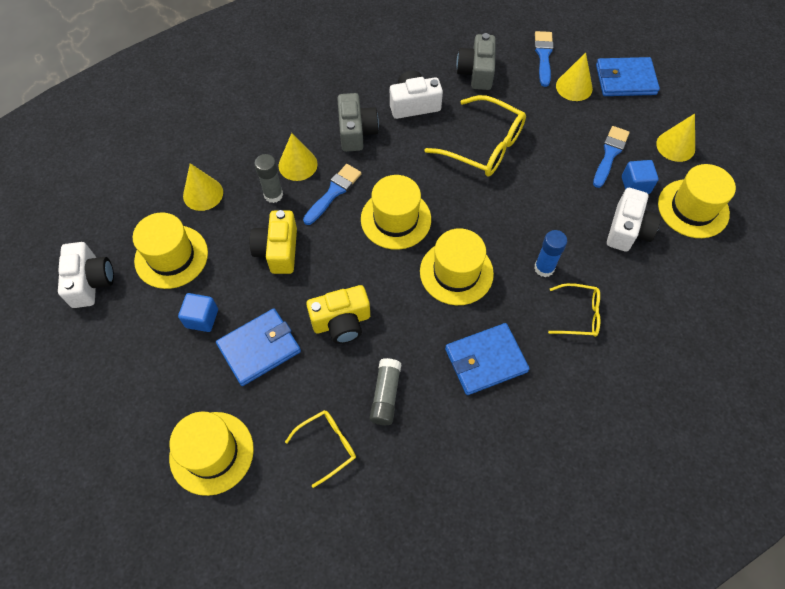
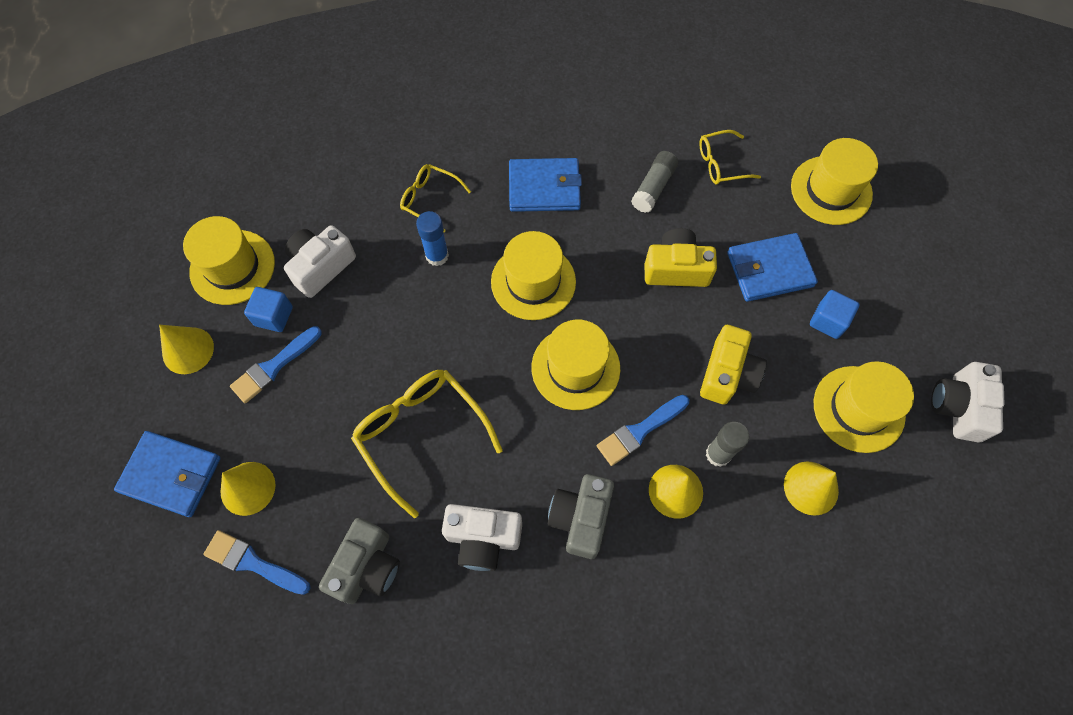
camera: 160 degrees left, 5 degrees up
(543, 56) = (253, 563): blue brush -> blue brush turned 90 degrees clockwise

